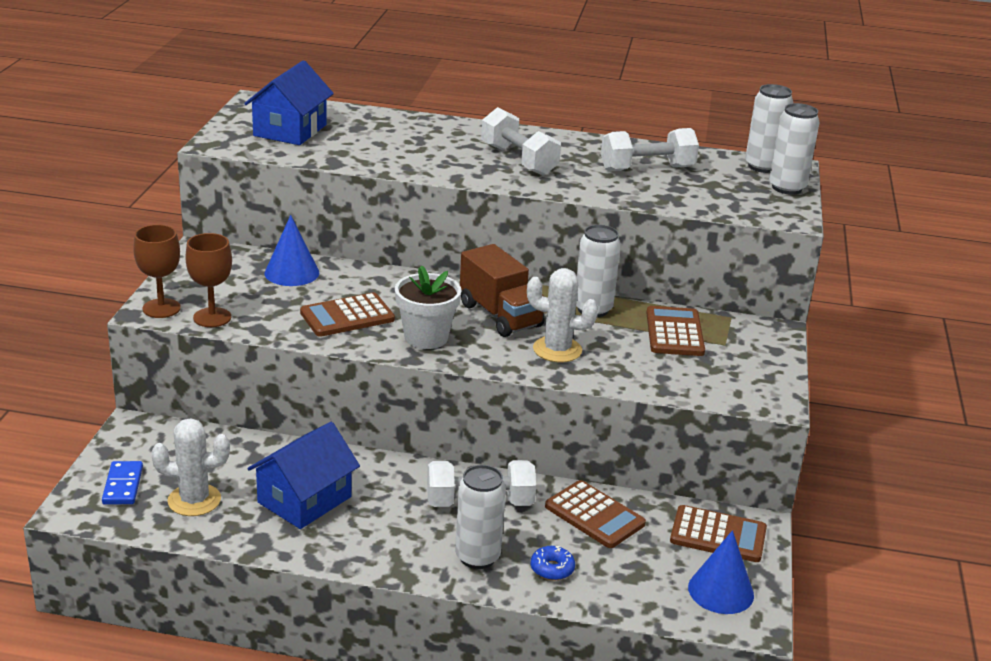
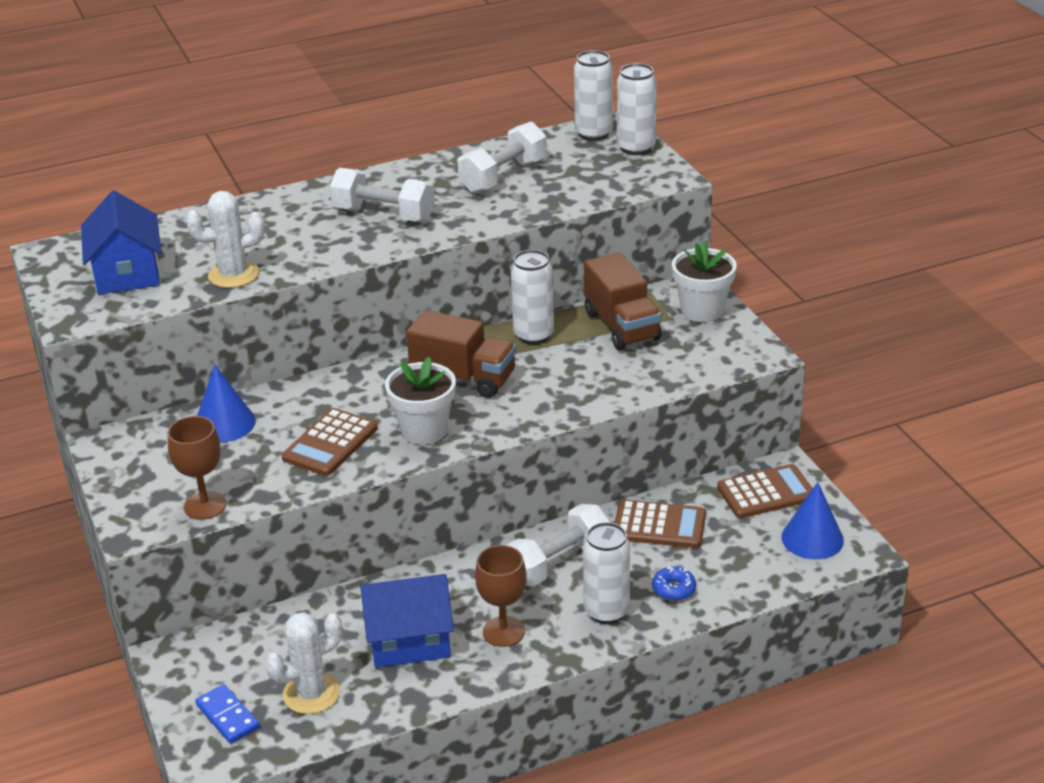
camera: 30 degrees left, 5 degrees up
(161, 308) = (143, 520): brown goblet -> brown goblet (503, 631)
(304, 500) = (409, 640): blue house -> blue house turned 75 degrees clockwise
(557, 350) = (546, 388): white cactus -> white cactus (233, 275)
(674, 332) = (622, 326): brown calculator -> brown truck
(760, 349) = (702, 310): none -> white flower pot

